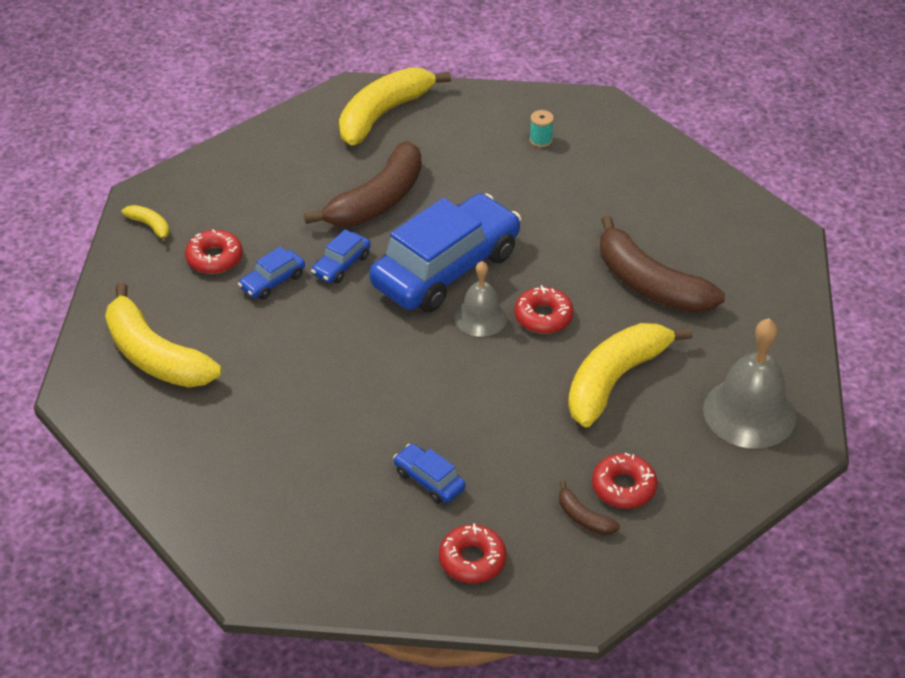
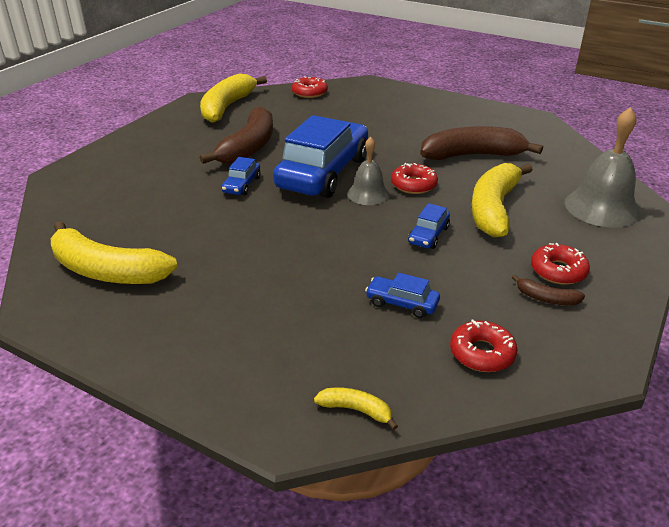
camera: 20 degrees left, 10 degrees down
(150, 226) = (70, 191): yellow banana -> yellow banana (356, 410)
(214, 258) = (135, 199): red donut -> red donut (309, 92)
(273, 281) = (191, 204): blue car -> blue car (428, 235)
(541, 140) = (343, 102): turquoise spool -> none
(650, 284) = (472, 155): brown banana -> brown banana turned 150 degrees clockwise

